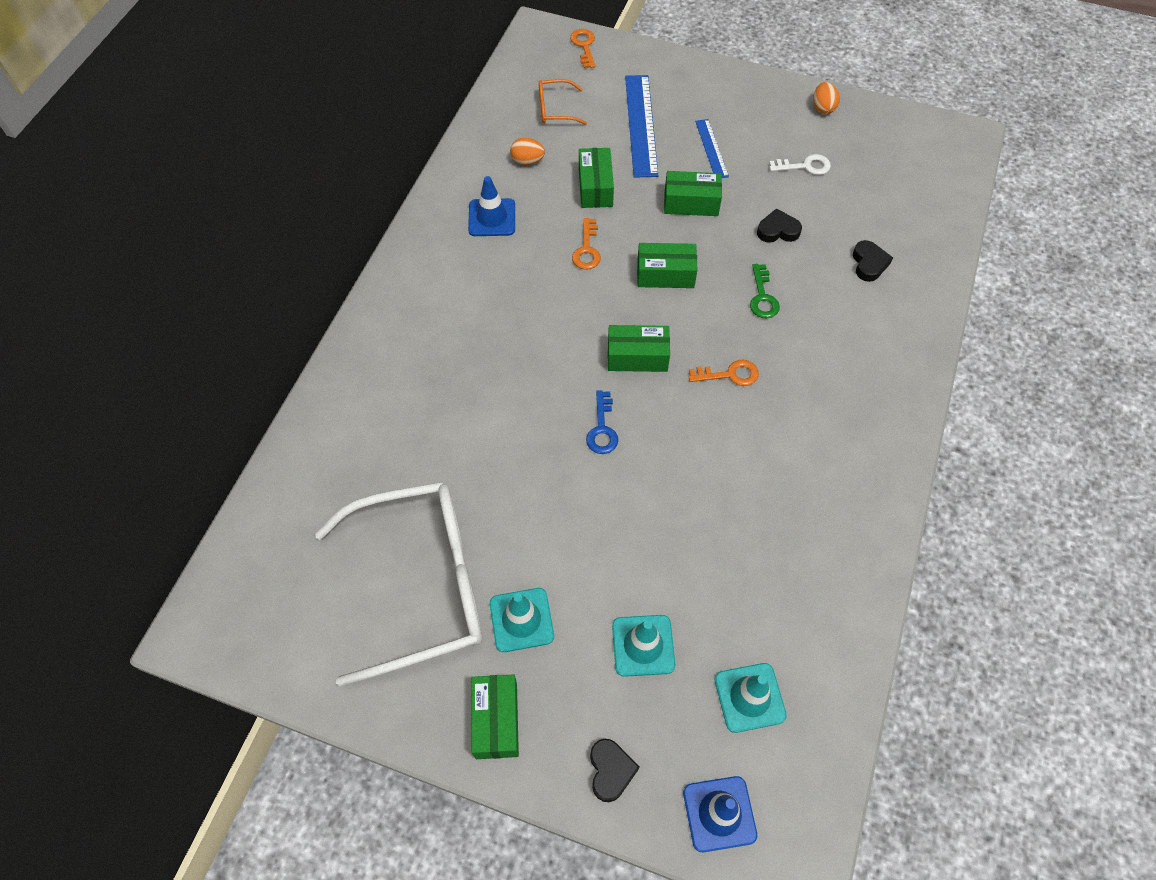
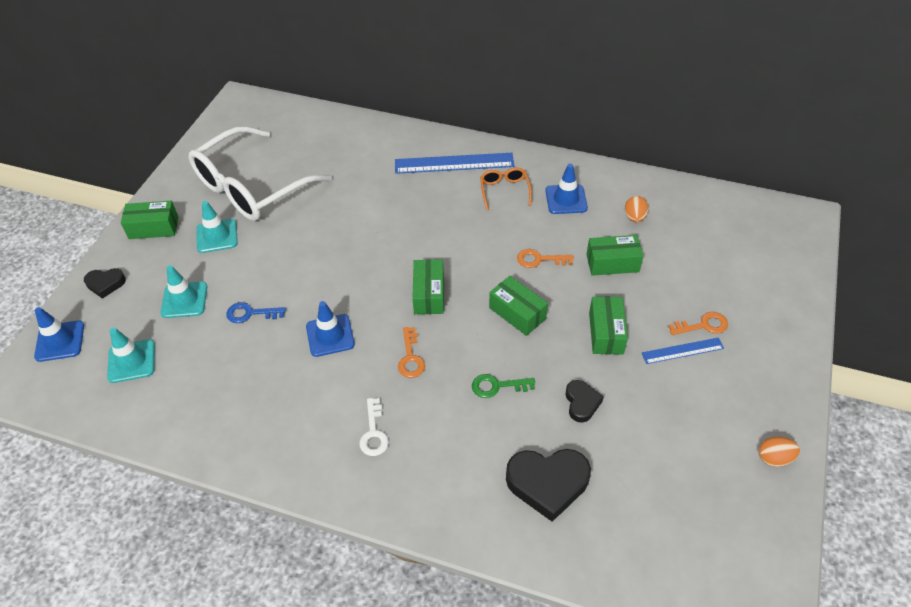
camera: 90 degrees right, 10 degrees down
(423, 584) = (251, 187): white glasses -> white glasses turned 60 degrees clockwise
(555, 109) = (704, 232): orange glasses -> orange glasses (504, 190)
(584, 46) = (798, 249): orange key -> orange key (703, 325)
(602, 429) = (361, 274): blue key -> blue key (250, 313)
(641, 125) = (700, 294): blue ruler -> blue ruler (454, 163)
(665, 274) = (517, 313): green box -> green box turned 45 degrees counterclockwise
(700, 458) = (330, 335): none -> blue traffic cone
(805, 166) = (676, 433): white key -> white key (374, 433)
(869, 264) = (547, 483): black heart -> black heart, size x1.79

